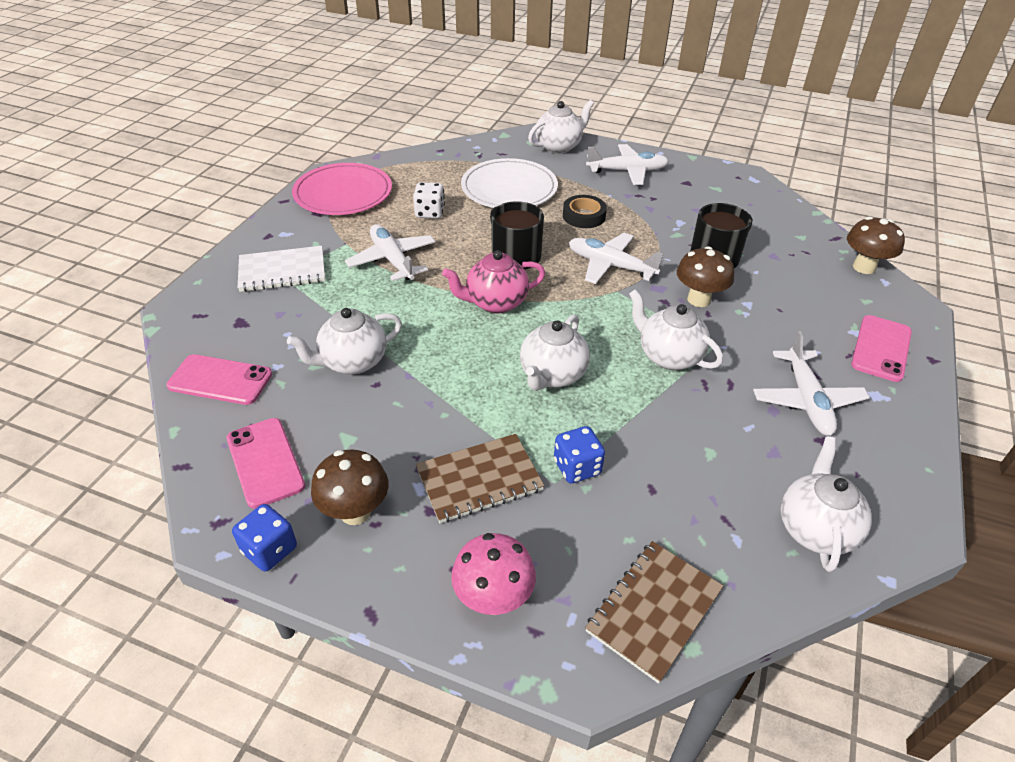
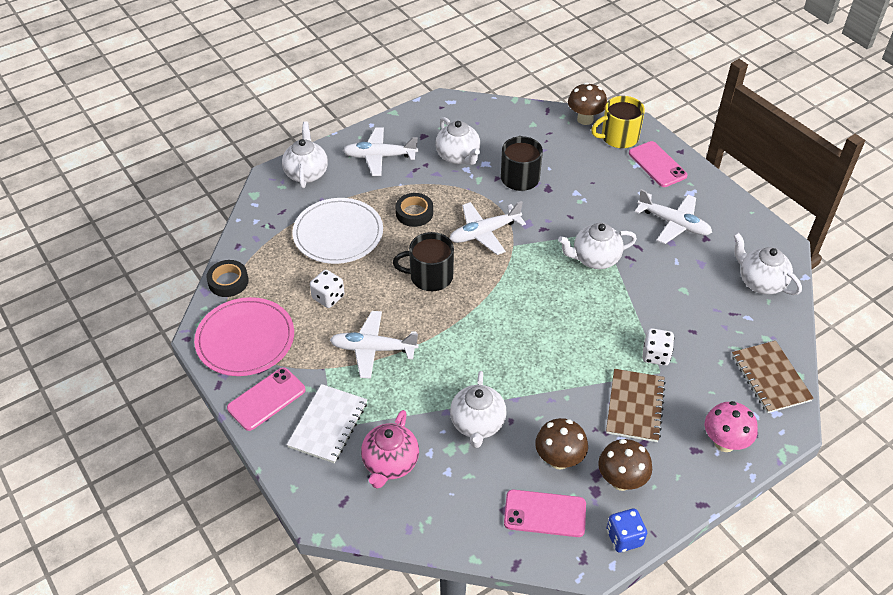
camera: 55 degrees left, 5 degrees up
(220, 380) = (438, 512): pink phone -> pink phone (266, 399)
(397, 161) = (228, 281): none -> black tape
(495, 303) = (475, 315): pink teapot -> pink teapot (390, 464)
(552, 375) = (570, 324): white teapot -> white teapot (458, 157)
(577, 467) = (655, 355): blue dice -> white dice
(627, 171) = (379, 156): white plane -> white plane turned 120 degrees counterclockwise
(699, 299) = (554, 212): brown mushroom -> brown mushroom (559, 460)
(876, 301) = (618, 137): none -> yellow mug

